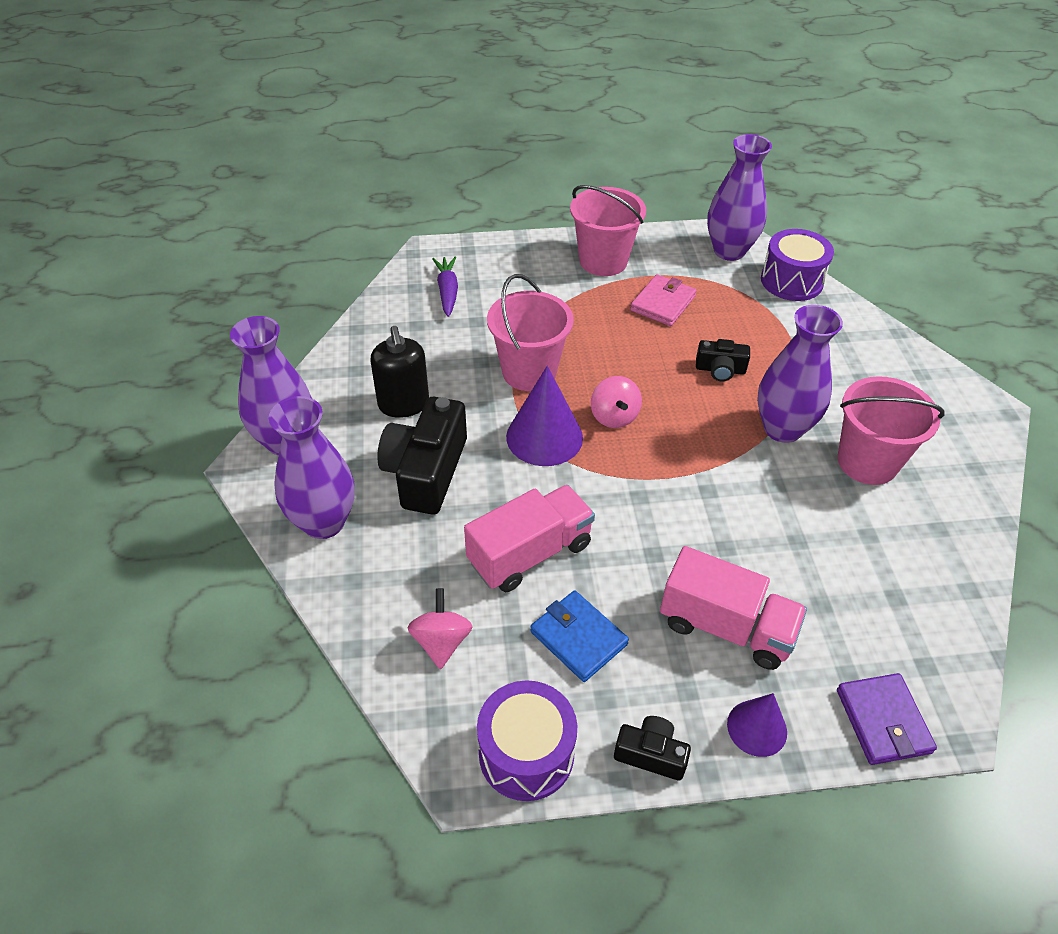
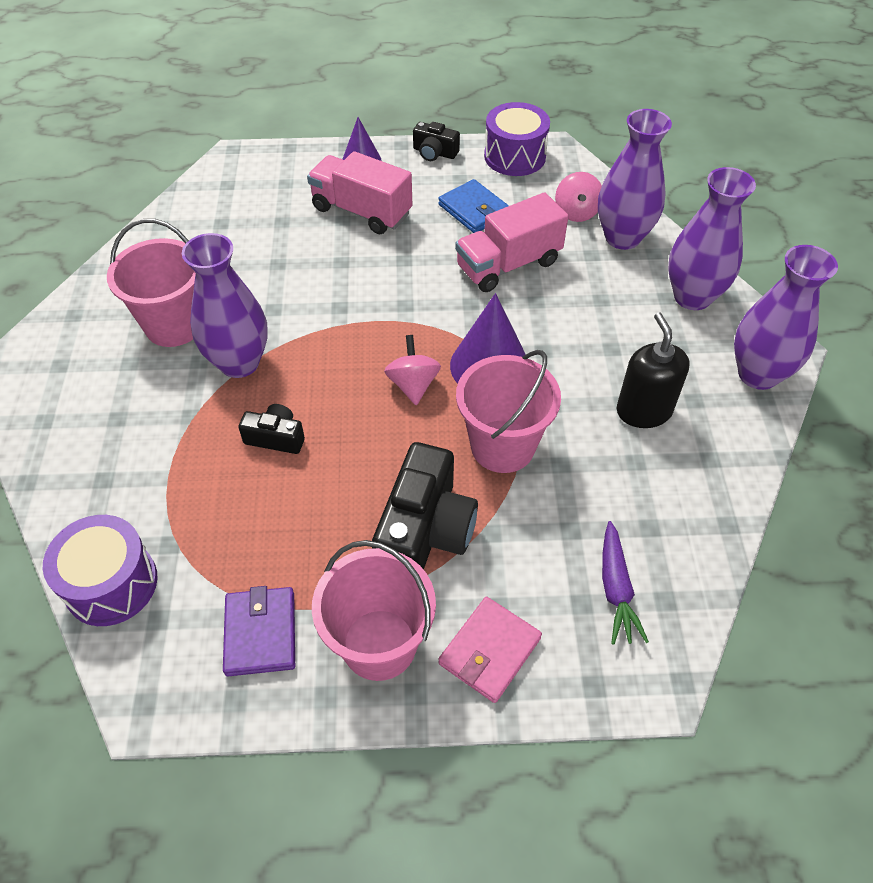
camera: 175 degrees left, 5 degrees up
(426, 471) = (607, 337): black camera -> black camera (425, 531)
(663, 303) = (312, 549): pink wallet -> pink wallet (489, 651)
(729, 251) = (173, 658): purple vase -> purple vase (622, 237)
(883, 721) = (276, 160): purple wallet -> purple wallet (261, 633)

